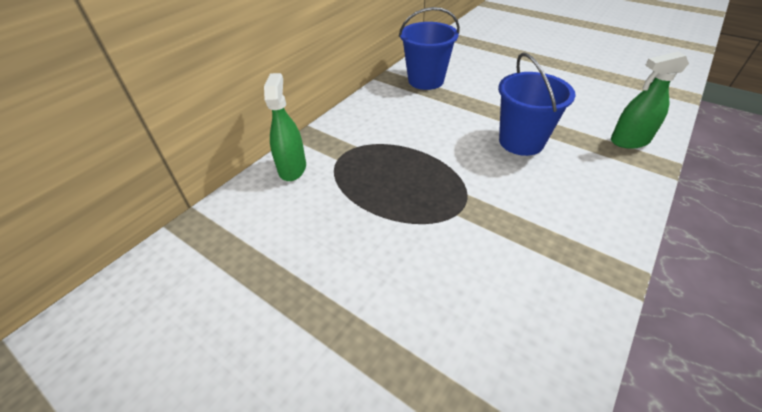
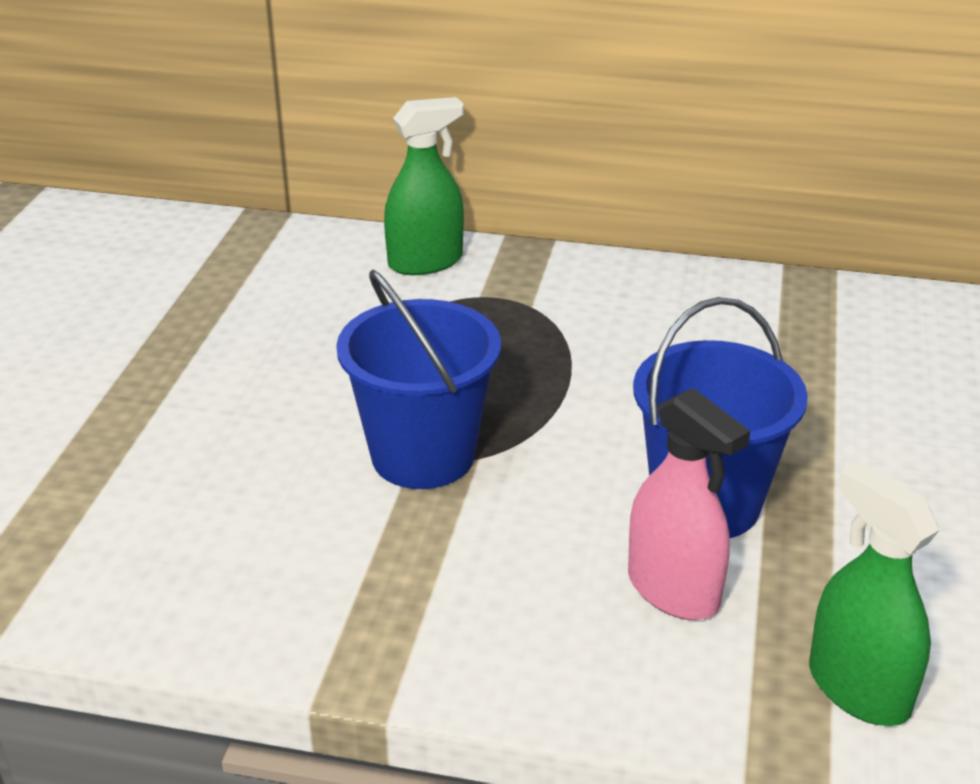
camera: 65 degrees right, 10 degrees down
(426, 80) = (843, 329): blue bucket -> blue bucket (423, 456)
(572, 165) = (673, 590): none -> pink spray bottle

